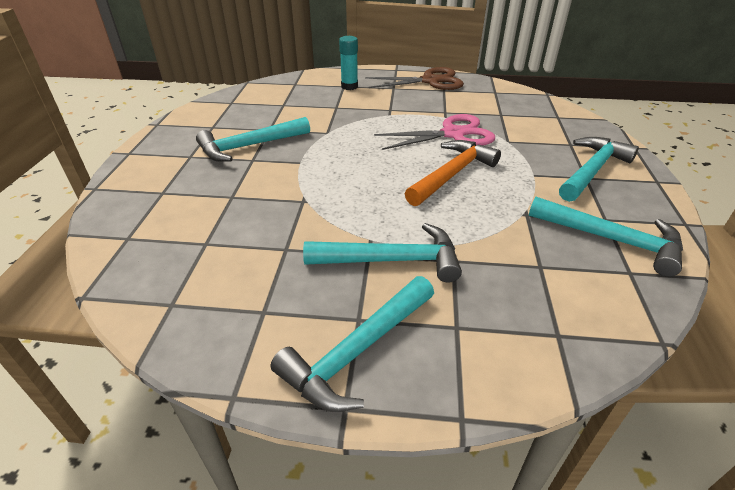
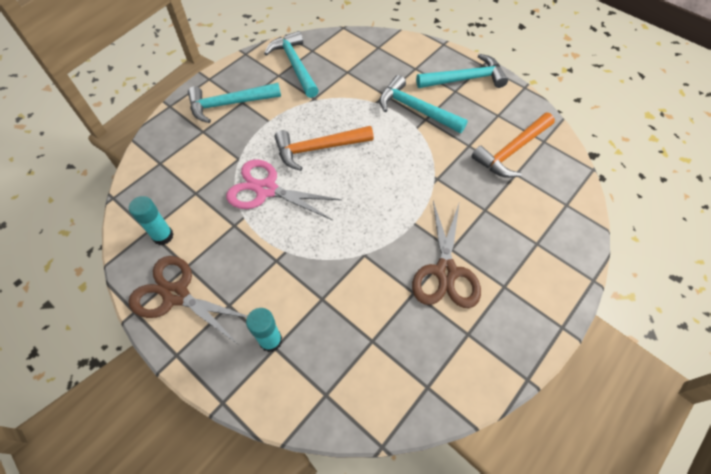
camera: 145 degrees left, 20 degrees up
(220, 267) = (511, 151): none -> orange hammer
(249, 146) = (446, 271): turquoise hammer -> brown scissors
(481, 93) = (163, 236): none -> turquoise glue stick

